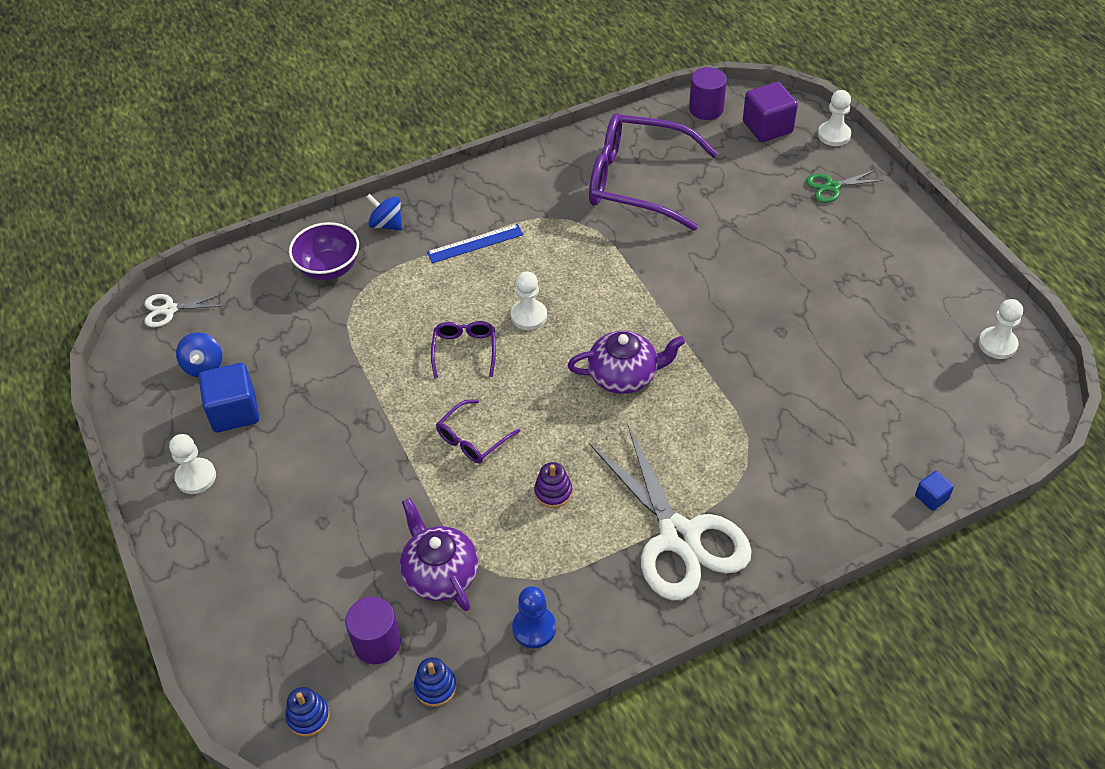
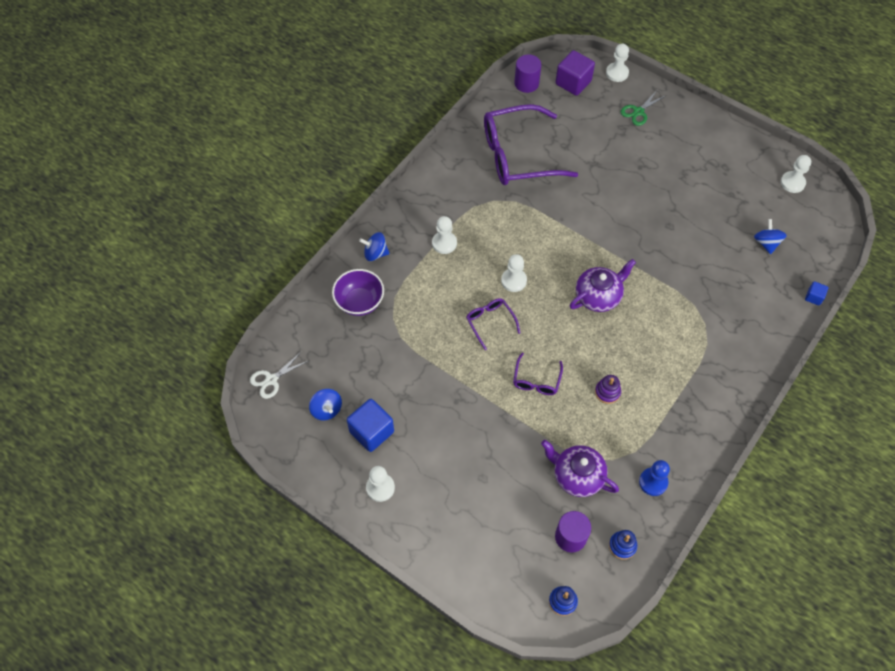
camera: 30 degrees left, 10 degrees up
(475, 243) = (444, 243): blue ruler -> white pawn
(679, 537) = (696, 386): white scissors -> none
(906, 403) = (766, 243): none -> blue spinning top

